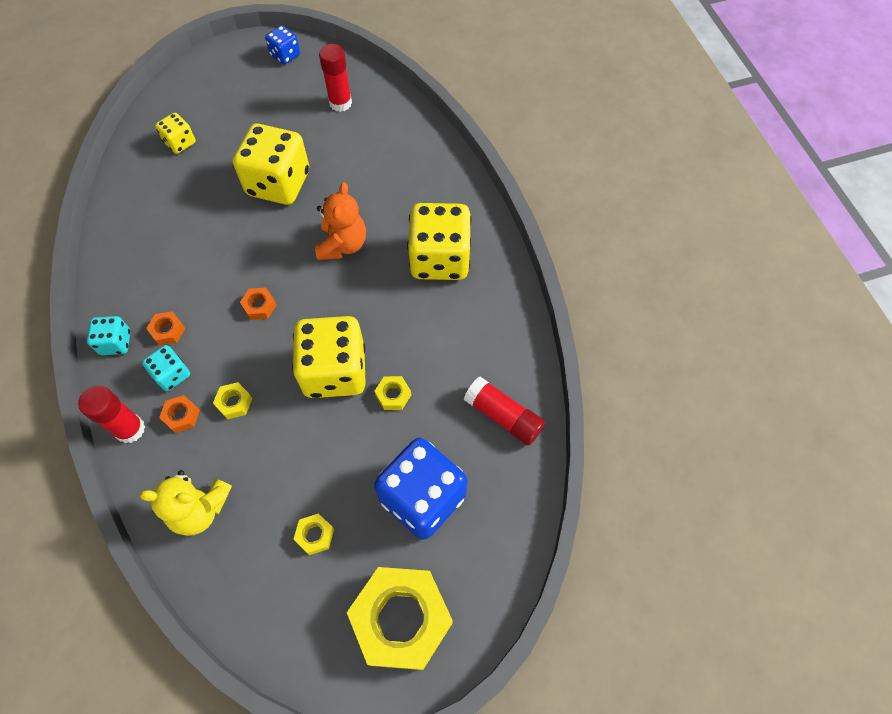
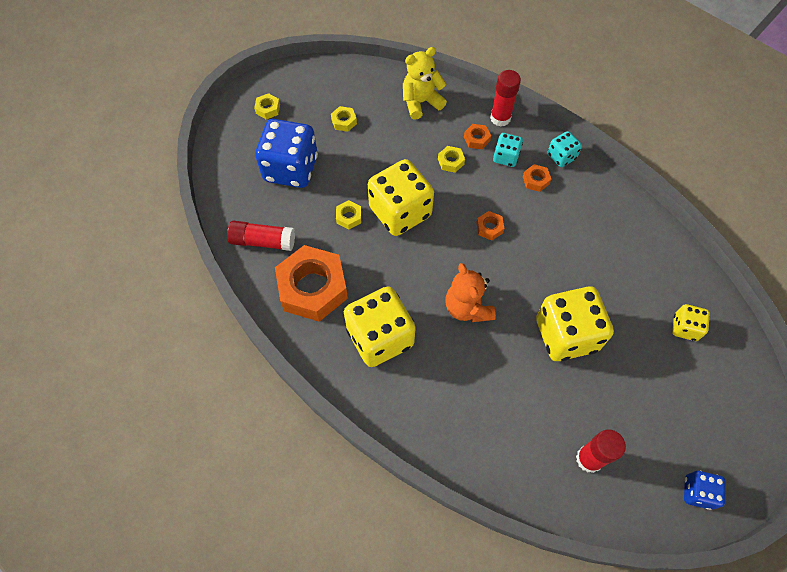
camera: 150 degrees right, 0 degrees up
(401, 619) = (268, 109): yellow nut -> yellow nut, size x0.41
(476, 336) = (313, 288): none -> orange nut

